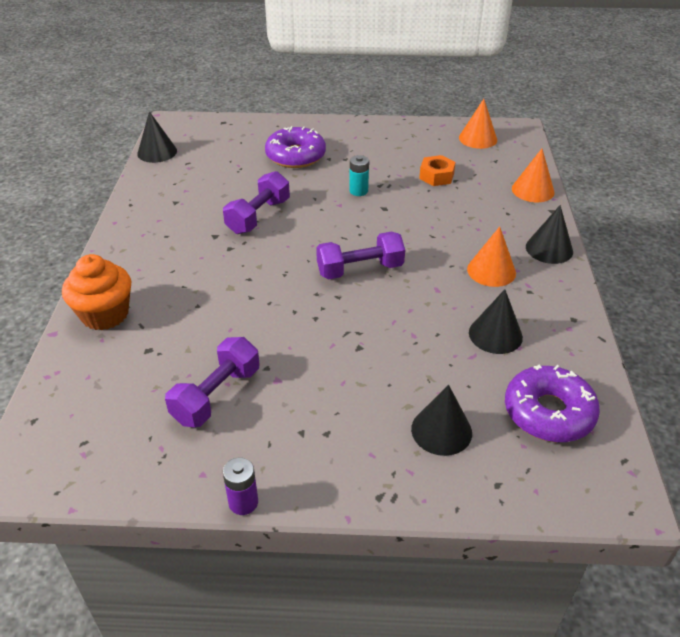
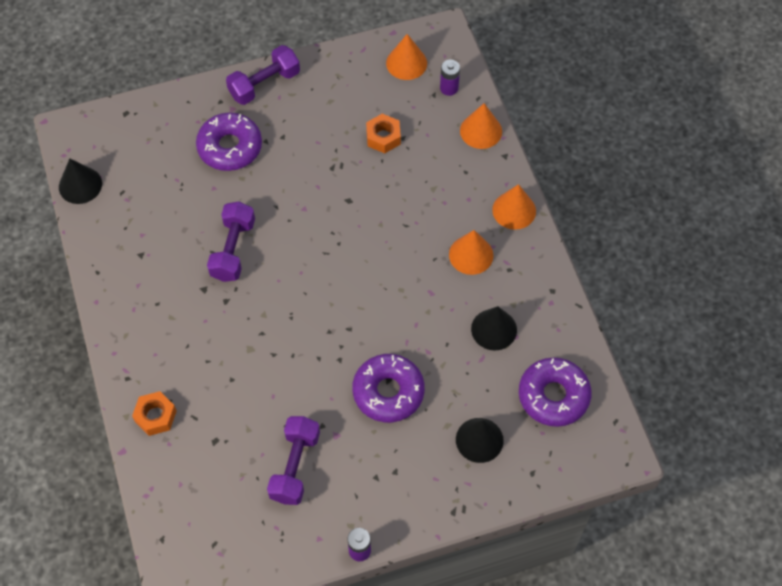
camera: 20 degrees left, 20 degrees up
(105, 314) = (155, 416): orange cupcake -> orange nut
(354, 358) = (388, 392): none -> purple donut
(358, 191) = (315, 183): turquoise battery -> none
(360, 270) = (356, 290): purple dumbbell -> purple dumbbell (264, 84)
(511, 159) = (449, 88): none -> purple battery
(549, 249) = (514, 210): black cone -> orange cone

